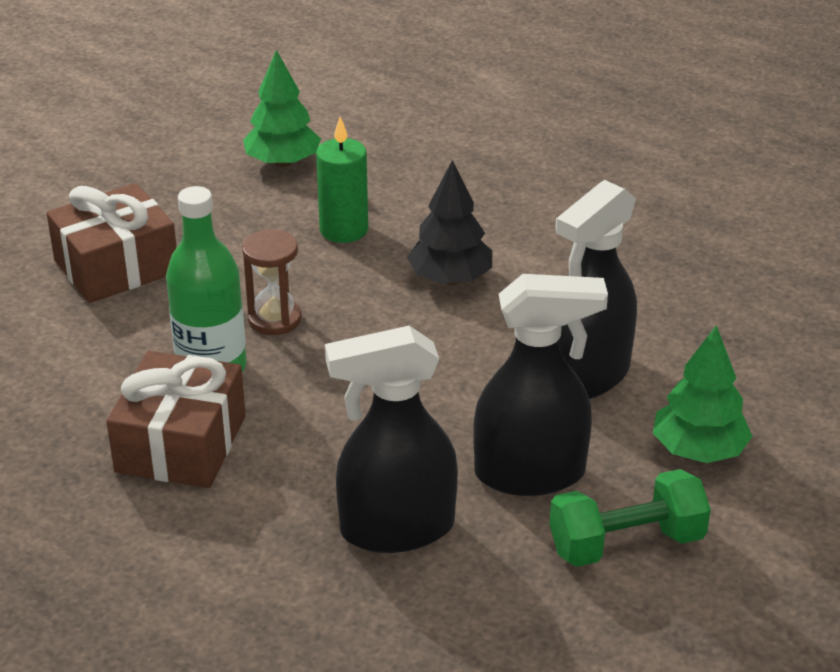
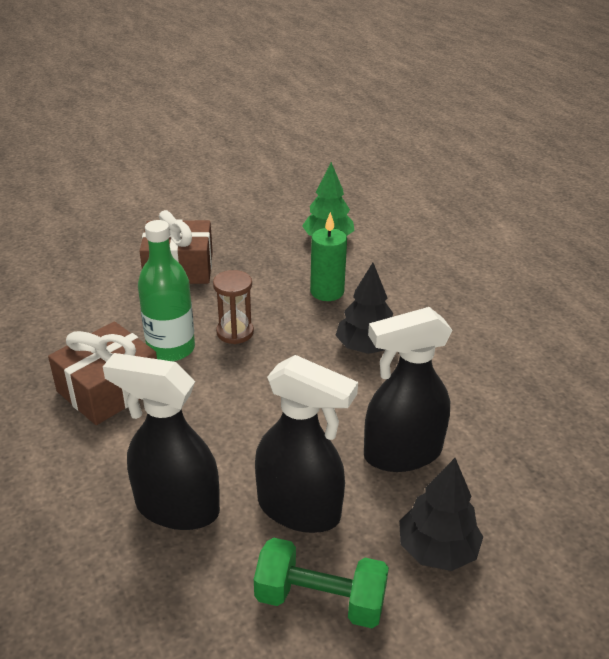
camera: 30 degrees right, 0 degrees up
(698, 451) = (437, 549): green tree -> black tree

